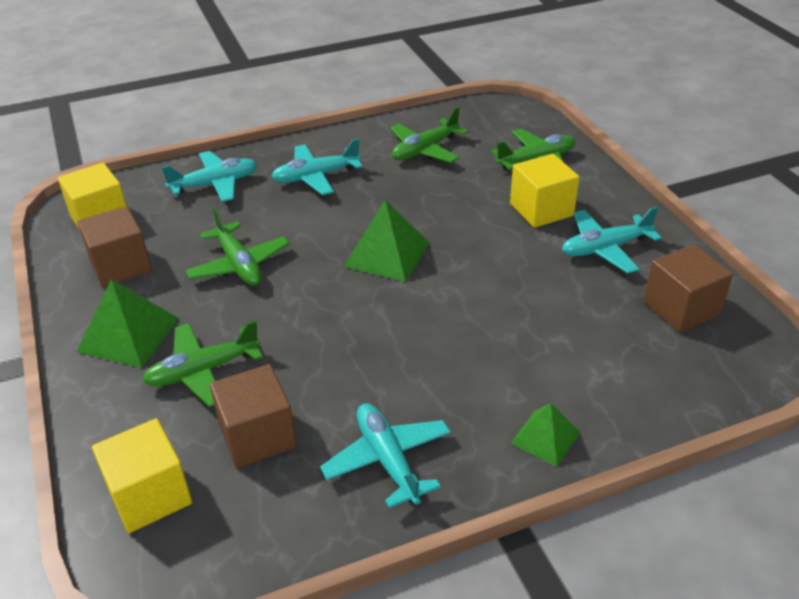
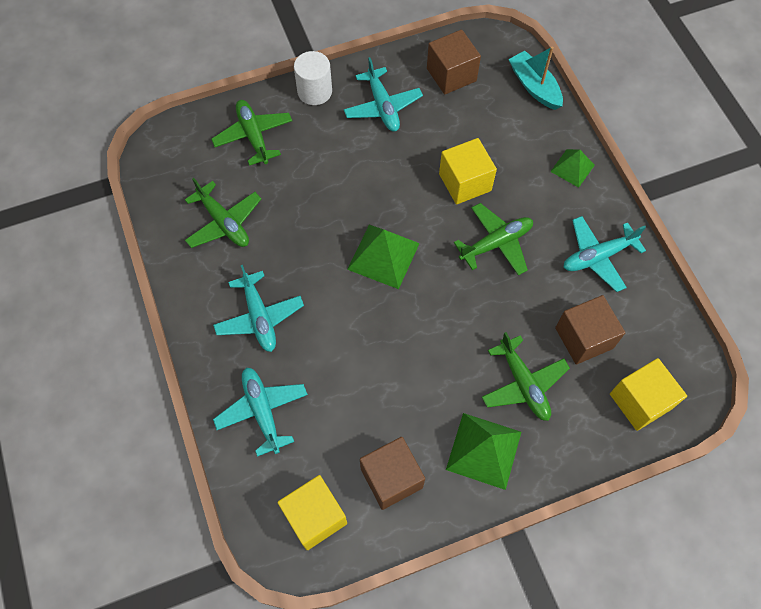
camera: 90 degrees left, 25 degrees up
(239, 264) = (393, 373): green plane -> green plane (496, 243)
(541, 210) = (329, 141): yellow cube -> yellow cube (465, 182)
(611, 196) = (314, 91): none -> white cylinder
(692, 397) = (534, 87): none -> turquoise boat

